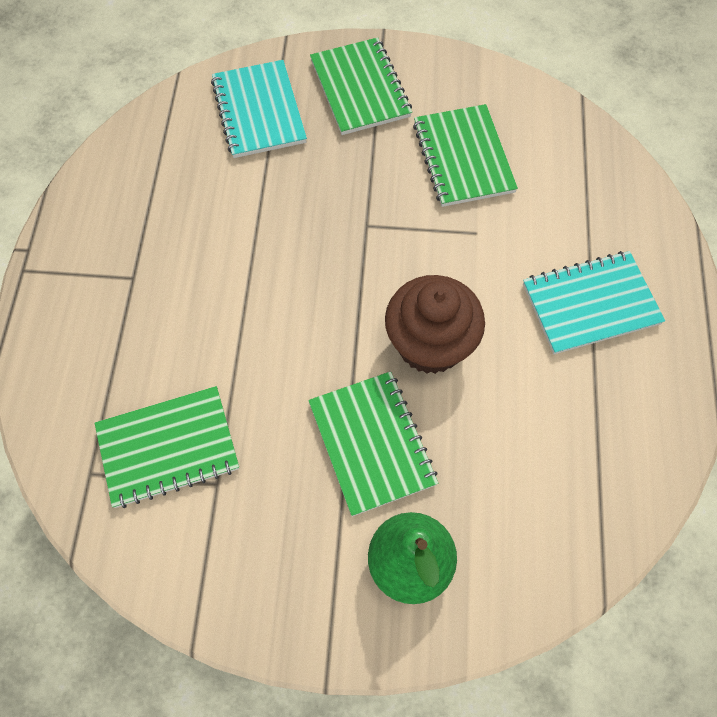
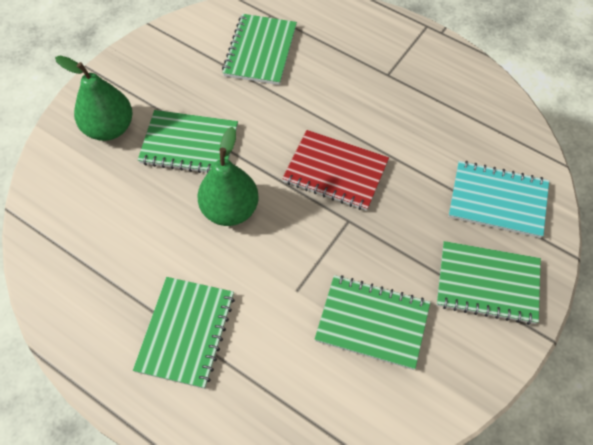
camera: 120 degrees right, 5 degrees down
(312, 265) = (335, 172): none -> red notebook
(430, 344) = (230, 210): brown cupcake -> green pear
(590, 304) = (186, 332): turquoise notebook -> green notebook

